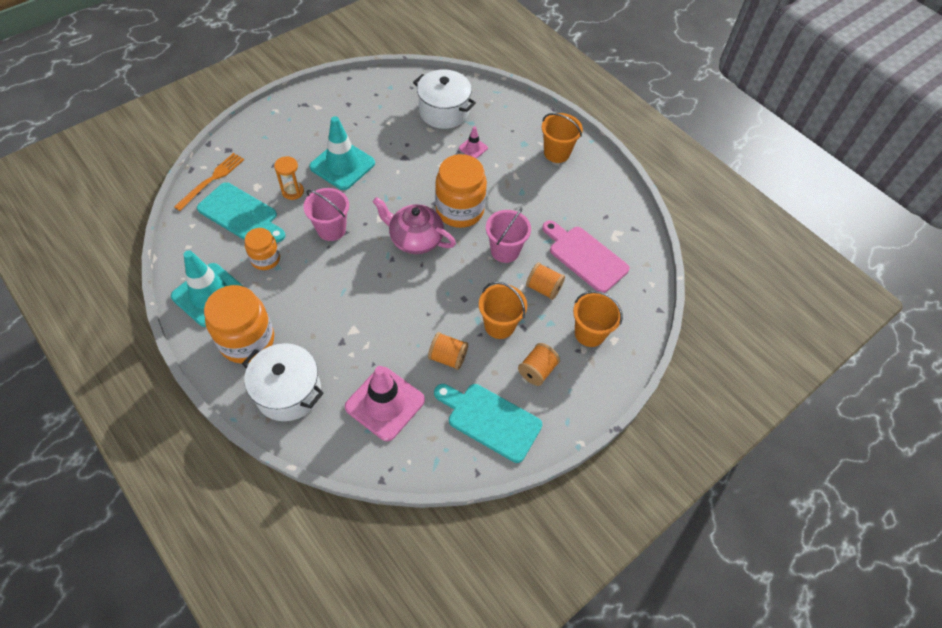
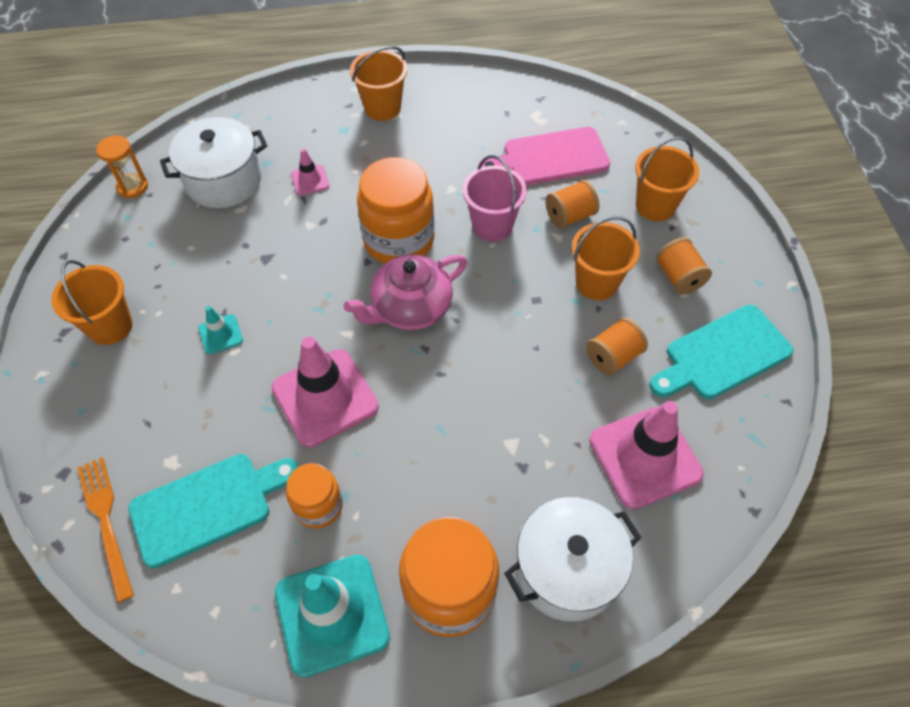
camera: 55 degrees left, 0 degrees up
(293, 191) = (219, 417): orange hourglass -> orange hourglass (132, 187)
(319, 119) = (110, 326): none -> orange bucket
(331, 229) = (325, 397): pink bucket -> pink traffic cone
(342, 165) = (220, 334): turquoise traffic cone -> turquoise traffic cone, size x0.47

